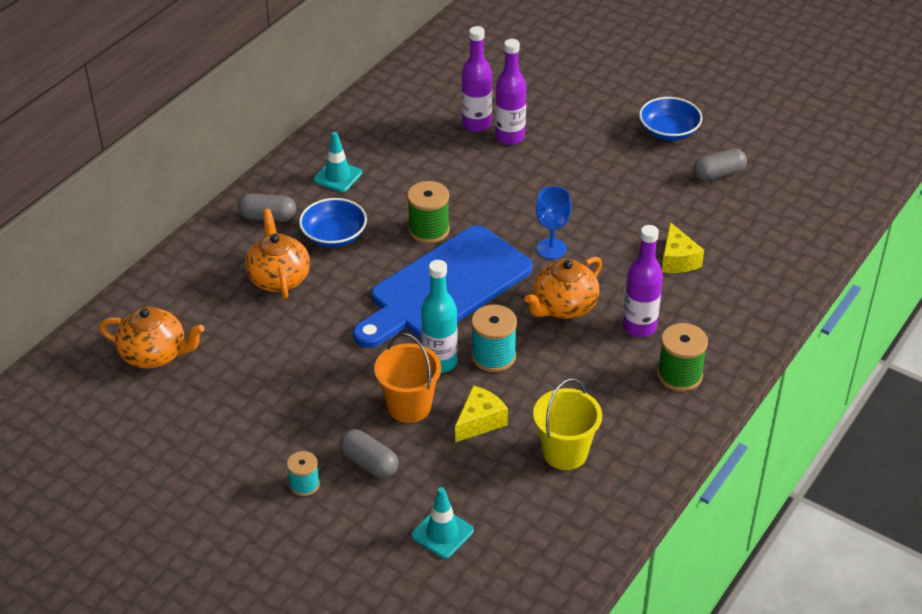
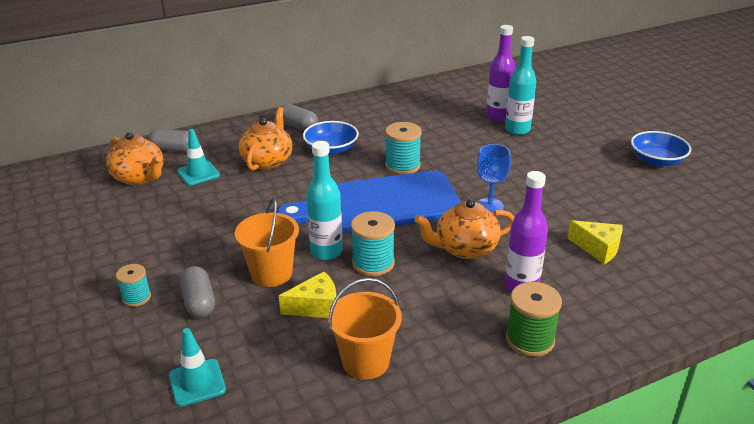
camera: 30 degrees right, 10 degrees down
(338, 176) = (368, 118): turquoise traffic cone -> turquoise traffic cone (198, 173)
(429, 230) = (402, 166): green spool -> turquoise spool
(510, 137) = (517, 130): purple bottle -> turquoise bottle
(565, 452) = (365, 362): yellow bucket -> orange bucket
(677, 260) = (598, 248): yellow cheese -> yellow cheese turned 75 degrees counterclockwise
(718, 174) = (683, 200): grey capsule -> grey capsule (174, 150)

